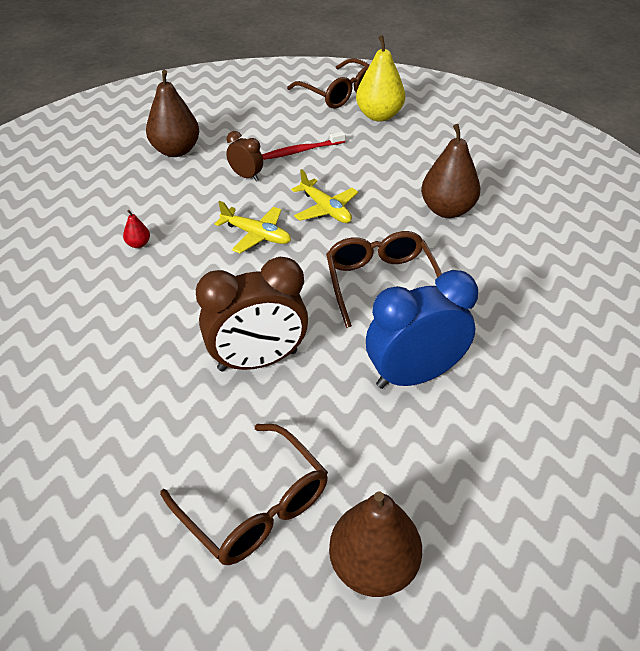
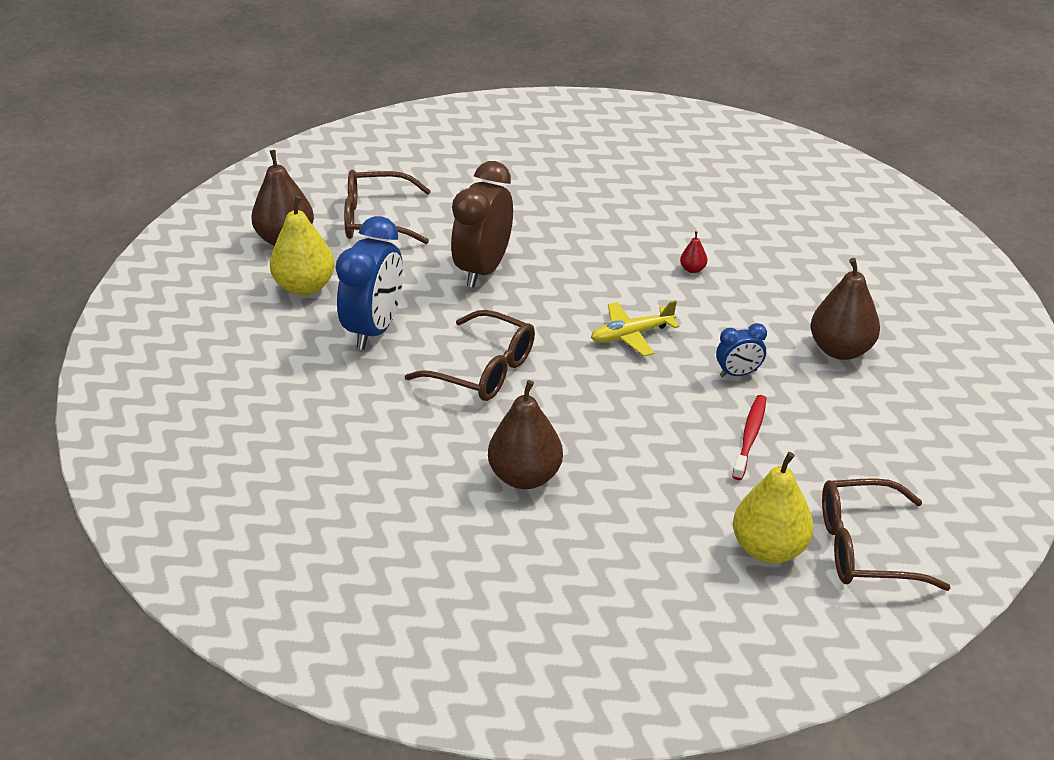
camera: 130 degrees right, 5 degrees down
(246, 176) = (738, 373): brown clock -> blue clock
(325, 209) = (622, 395): yellow plane -> none
(422, 474) = (305, 286): none -> yellow pear

